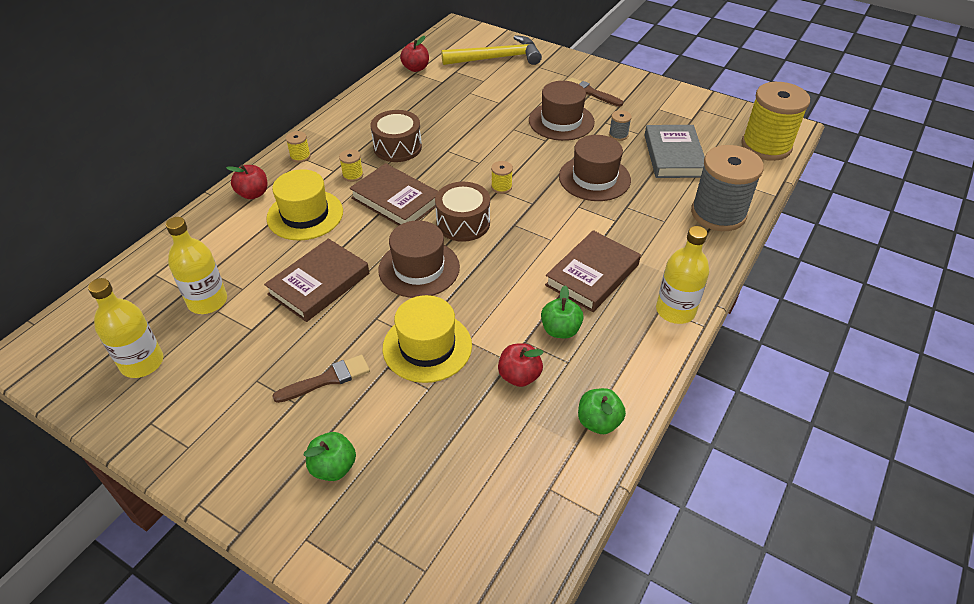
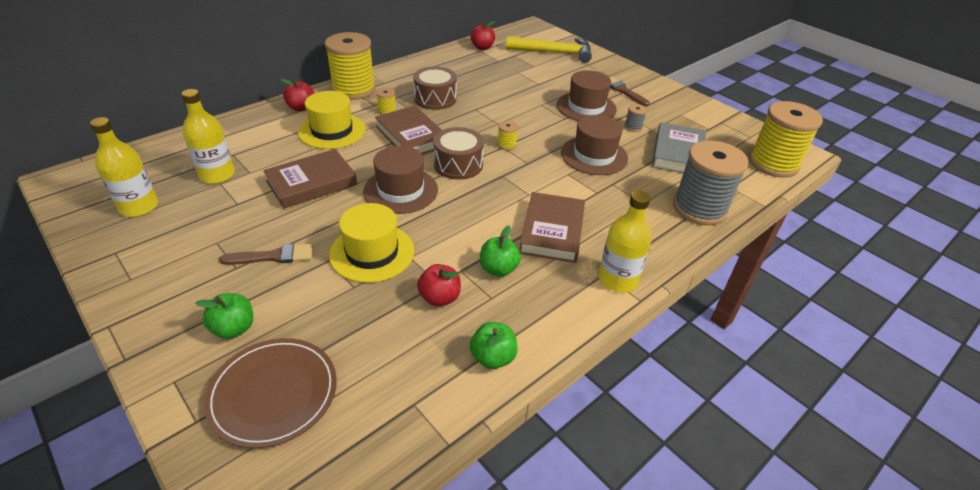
camera: 15 degrees right, 5 degrees down
(300, 156) = (354, 90): yellow spool -> yellow spool, size x2.49
(412, 519) = (273, 393): none -> brown plate
(592, 275) = (552, 231): brown book -> brown book turned 45 degrees counterclockwise

